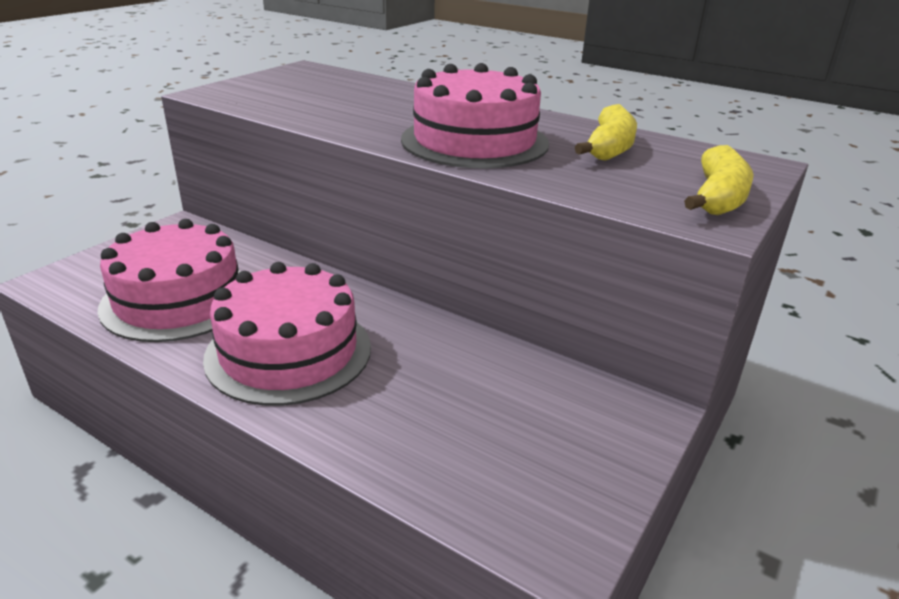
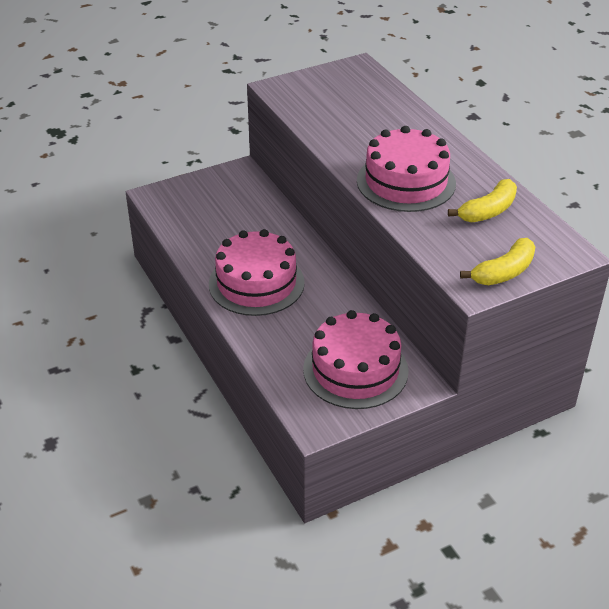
camera: 30 degrees right, 10 degrees up
(178, 299) = (216, 229): pink cake -> pink cake (355, 370)

